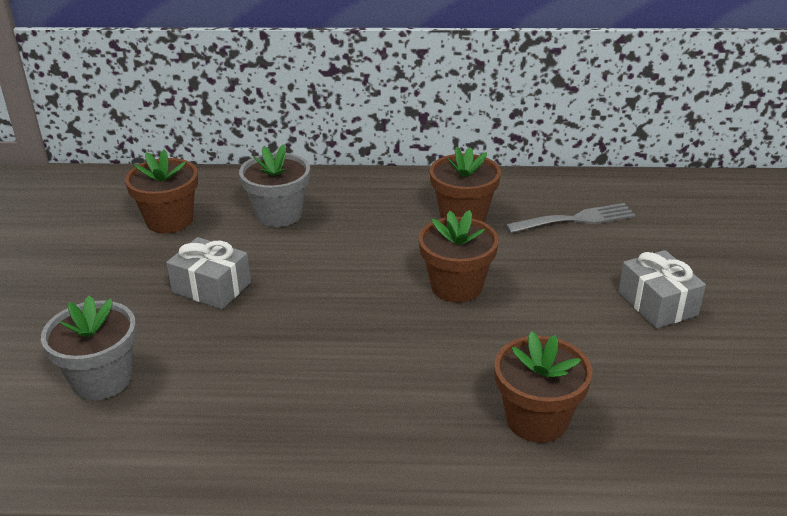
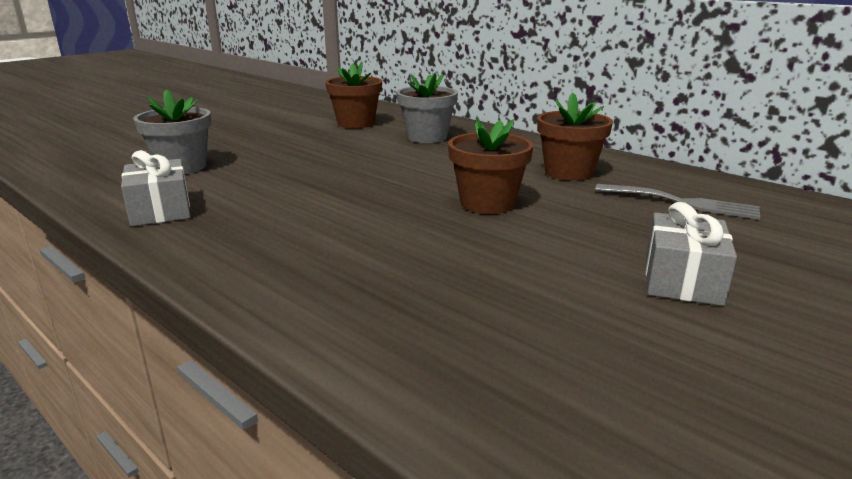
camera: 40 degrees right, 10 degrees down
(211, 287) = (318, 153): grey gift -> grey gift (160, 210)
(537, 419) = (399, 299): brown flower pot -> none

